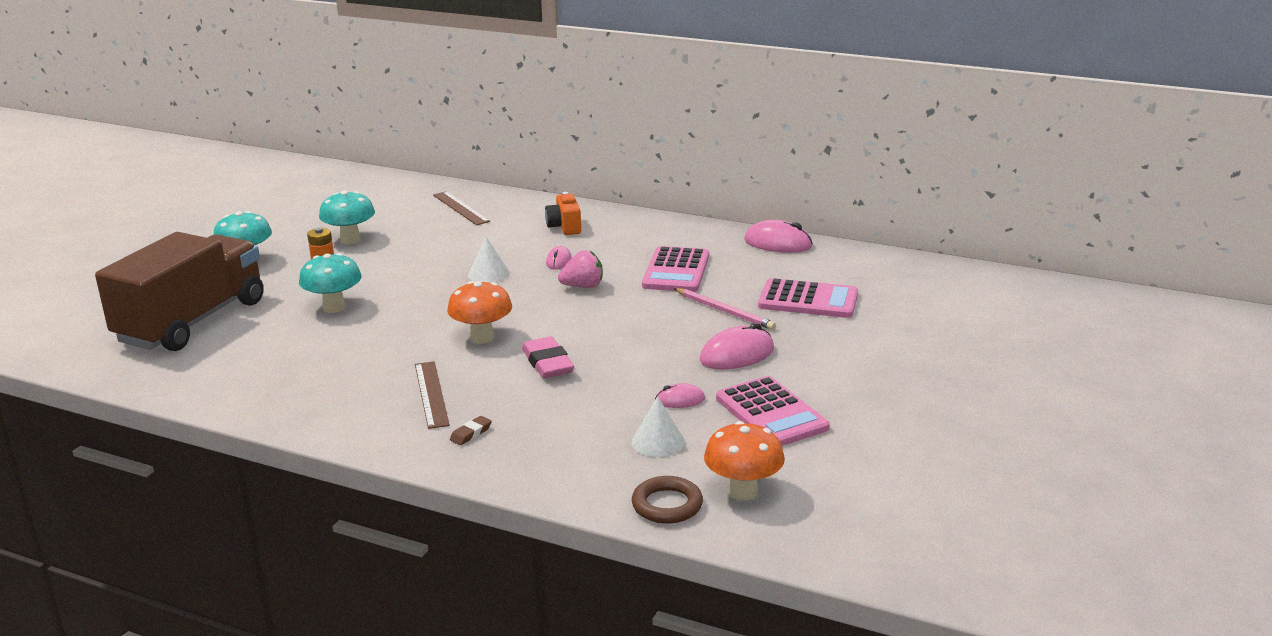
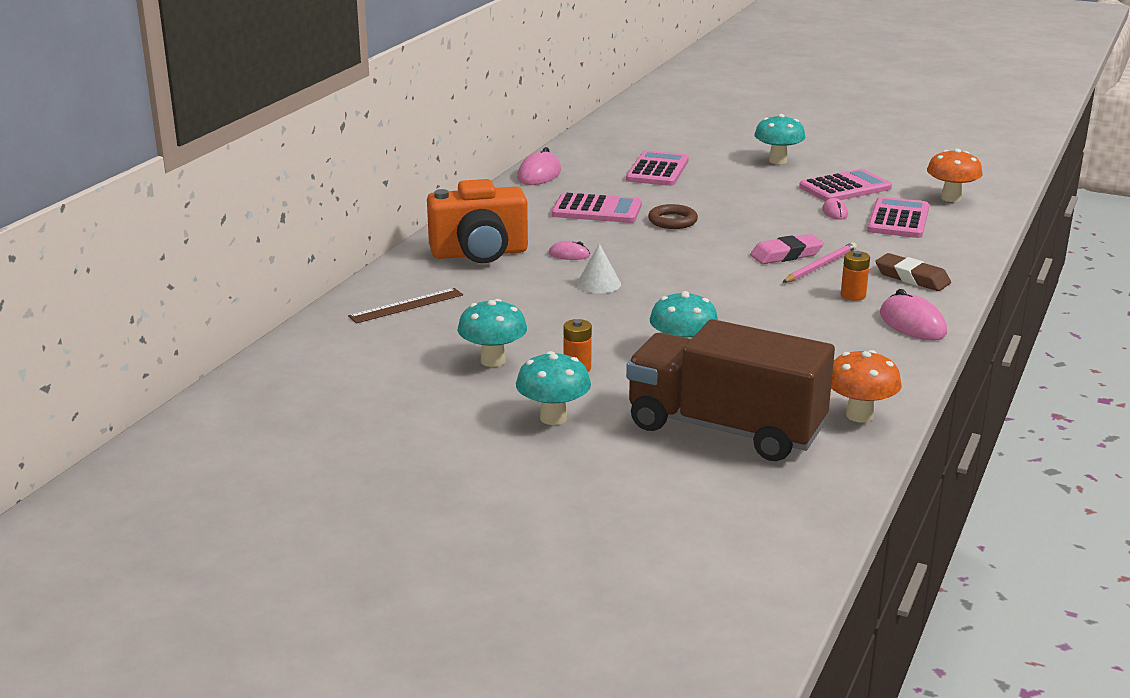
camera: 90 degrees left, 0 degrees up
(431, 394) = (853, 295): brown ruler -> orange battery
(471, 433) = (912, 278): brown eraser -> brown eraser, size x1.97
(482, 338) = (742, 281): orange mushroom -> orange mushroom (859, 415)
(564, 227) = (479, 254): orange camera -> orange camera, size x1.97
(583, 286) = (630, 244): pink strawberry -> none
(658, 442) = (898, 219): white cone -> pink calculator
(667, 505) = (977, 218): brown ring -> brown ring (672, 221)
(725, 311) = (680, 196): pink pencil -> pink pencil (820, 266)
(737, 355) = (757, 194): pink mouse -> pink mouse (912, 324)
(866, 373) = (778, 161): none -> turquoise mushroom

